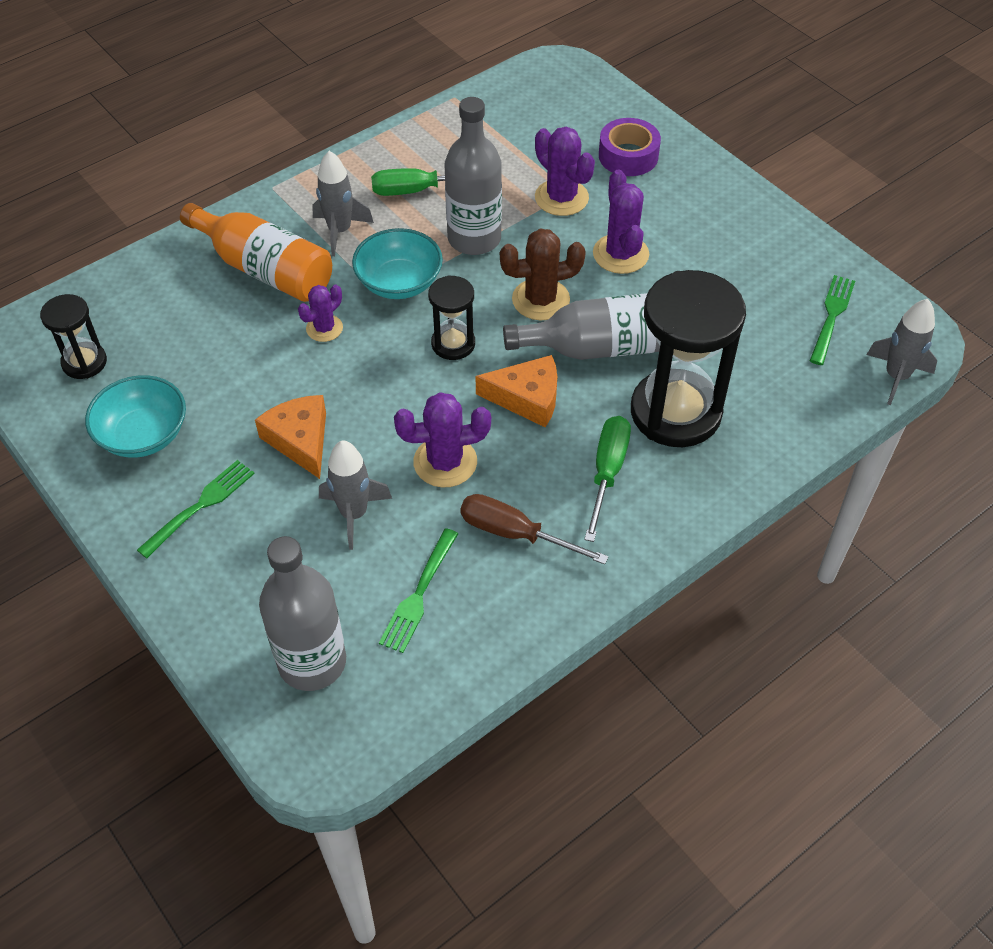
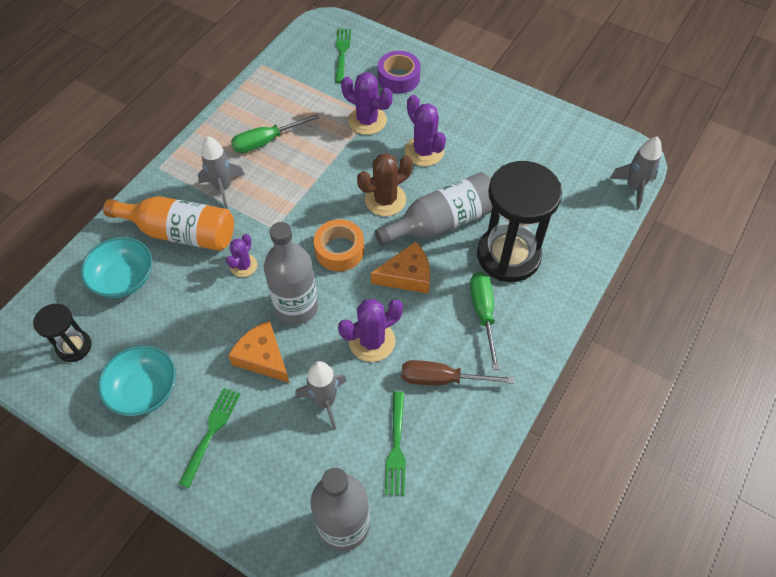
camera: 20 degrees left, 5 degrees up
(399, 282) = (282, 215): turquoise bowl -> turquoise bowl (124, 279)
(453, 344) = (339, 250): black hourglass -> orange tape
(474, 239) = (320, 167): grey bottle -> grey bottle (296, 307)
(831, 316) = (577, 157): green fork -> green fork (342, 53)

